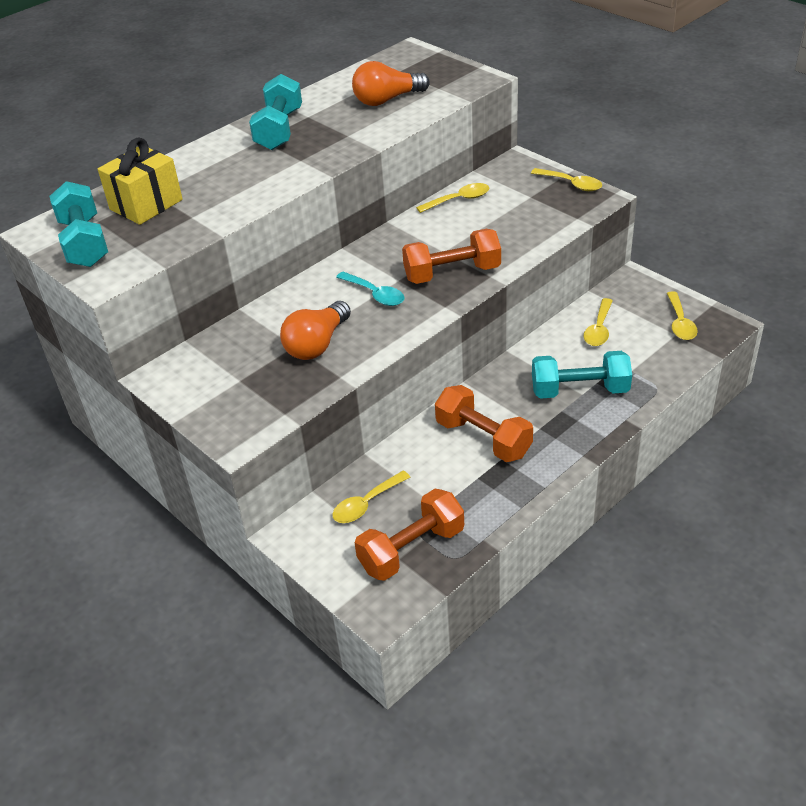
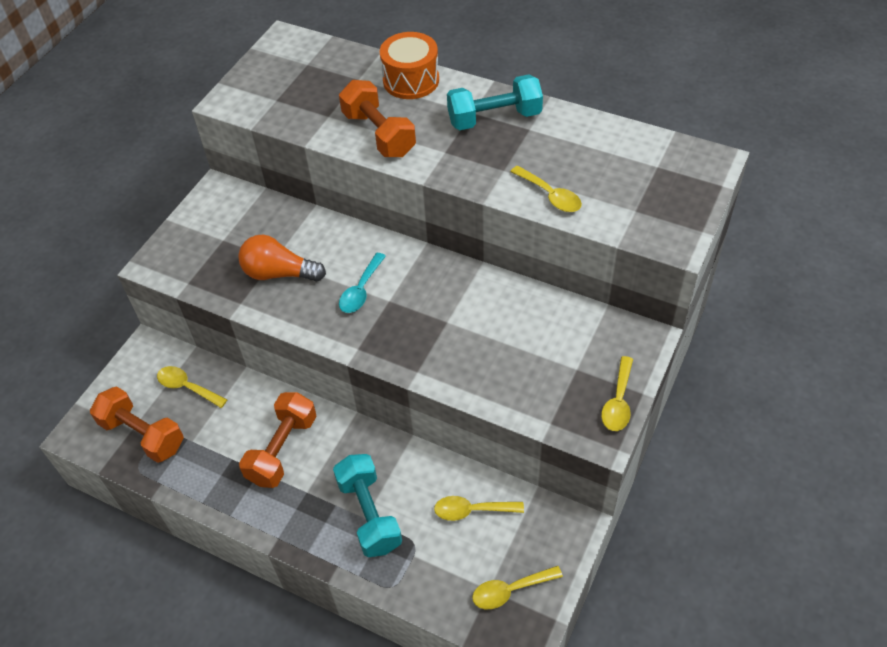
camera: 70 degrees right, 10 degrees up
(84, 243) = (274, 70): turquoise dumbbell -> none
(146, 204) = (339, 82): yellow gift -> none
(186, 164) = (411, 80): none -> orange drum
(387, 100) = (588, 177): orange light bulb -> none
(452, 273) = (411, 339): orange dumbbell -> orange dumbbell (379, 134)
(459, 200) = (544, 308): yellow spoon -> yellow spoon (550, 195)

